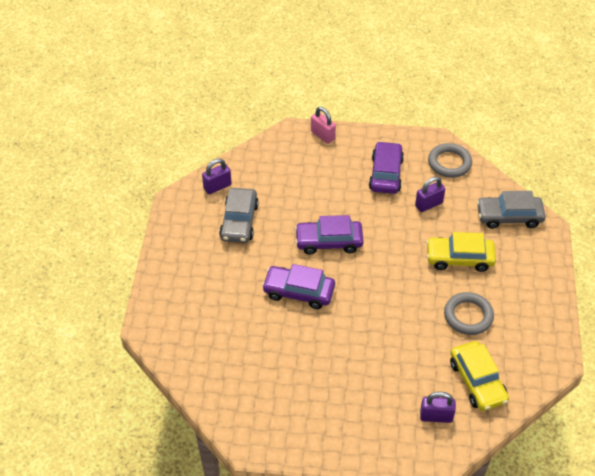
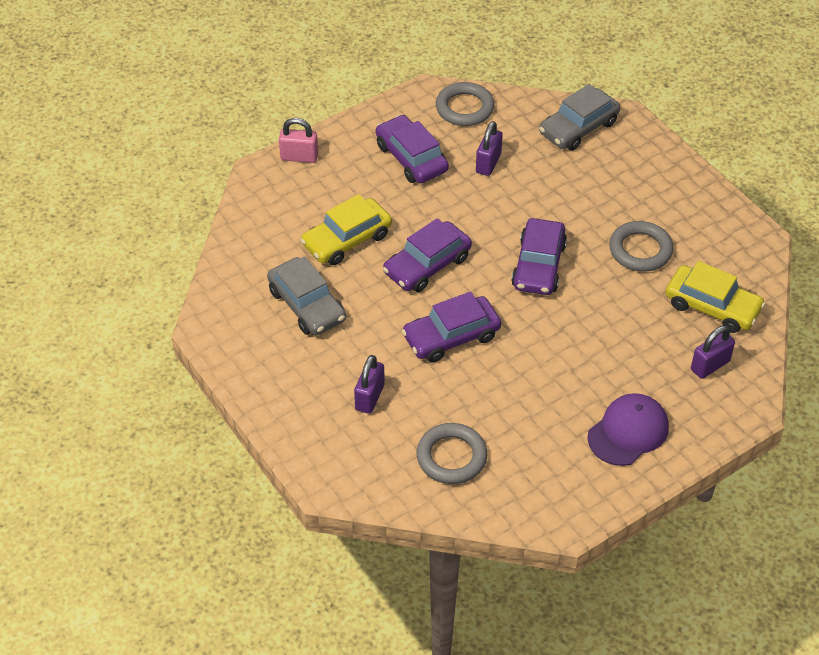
camera: 40 degrees left, 0 degrees up
(217, 186) = (240, 283): purple padlock -> purple padlock (370, 397)
(226, 360) = (451, 457): none -> grey ring
(341, 419) = (628, 432): none -> purple cap
(394, 284) = (538, 265): none -> purple car
(459, 258) = (574, 199): yellow car -> yellow car (347, 240)

